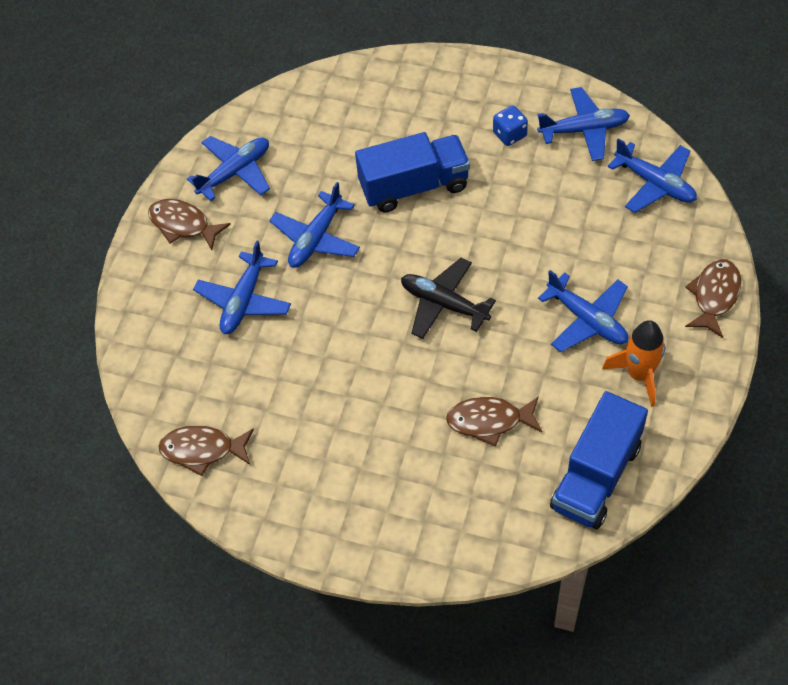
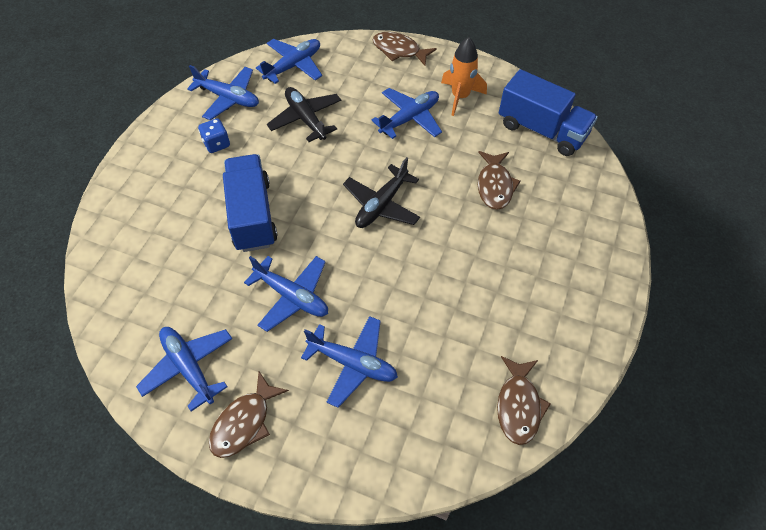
camera: 90 degrees left, 0 degrees up
(565, 211) = (306, 119): none -> black plane
(584, 130) = (228, 98): blue plane -> blue plane turned 120 degrees clockwise

